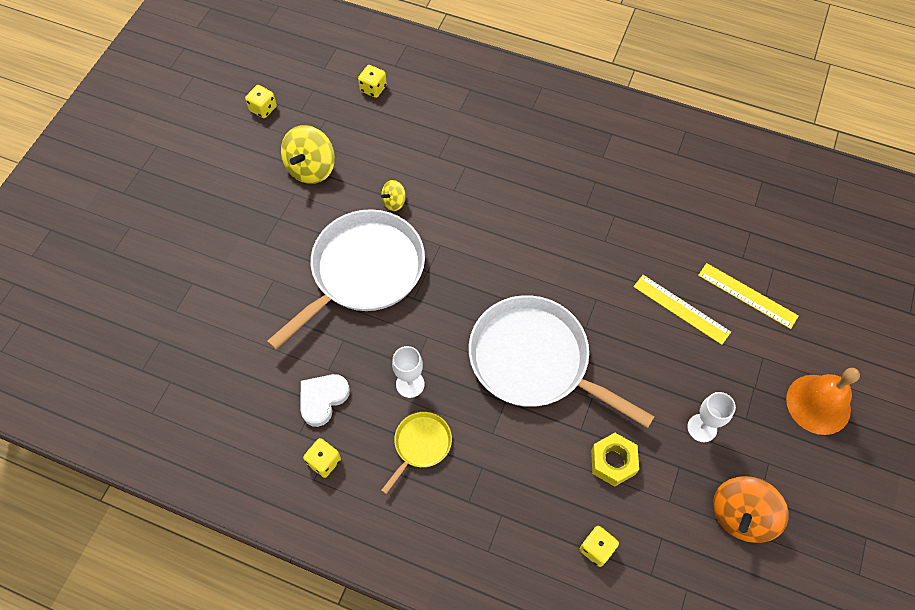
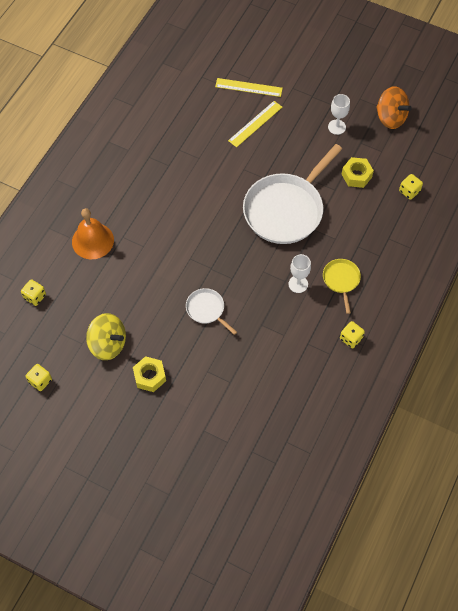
camera: 85 degrees left, 0 degrees up
(267, 216) = (150, 376): none -> yellow nut
(322, 399) = (306, 339): white heart -> none
(363, 271) = (206, 309): white pan -> white pan, size x0.46
(394, 202) = (148, 286): yellow spinning top -> none
(421, 444) = (341, 280): yellow pan -> yellow pan turned 45 degrees clockwise
(747, 295) = (248, 87): yellow ruler -> yellow ruler turned 60 degrees clockwise
(818, 404) = (324, 67): orange bell -> orange bell (92, 241)

